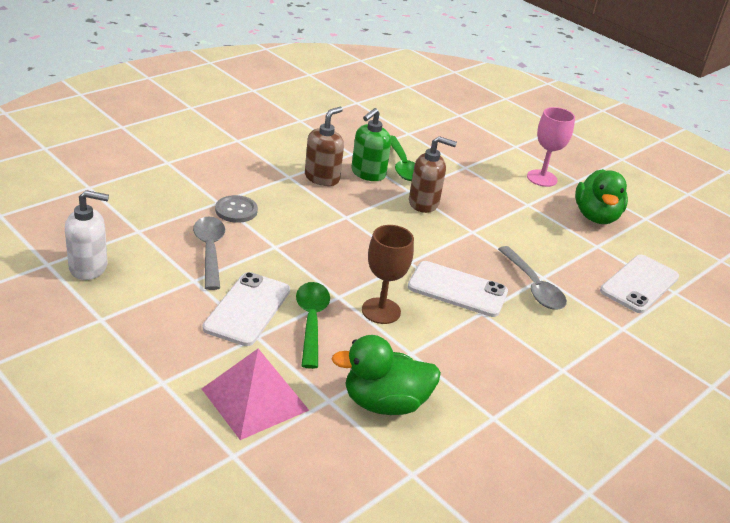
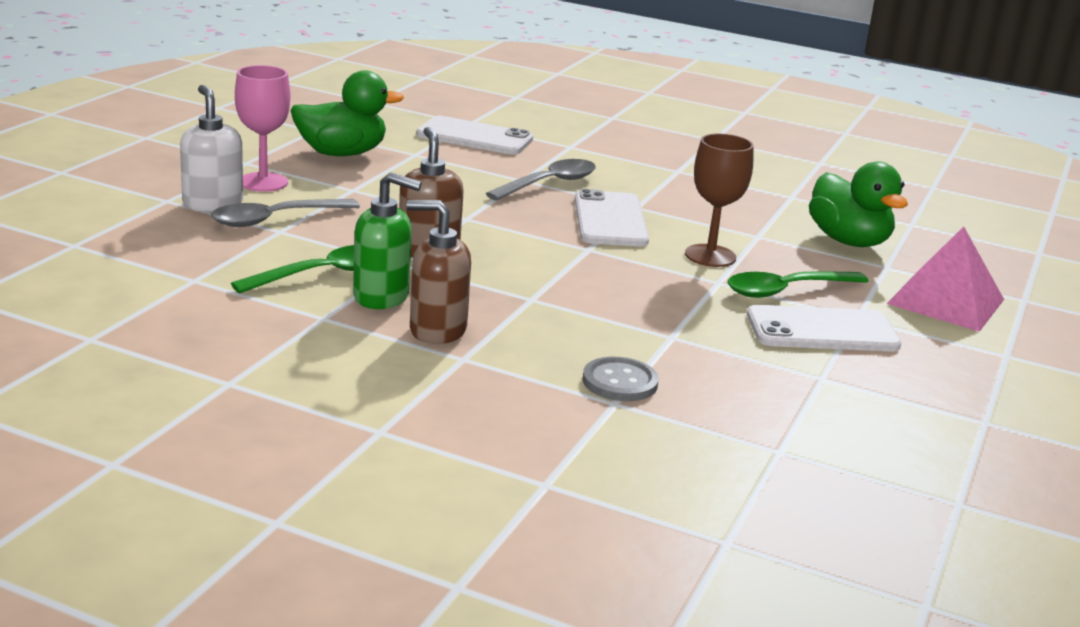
camera: 110 degrees left, 10 degrees down
(89, 267) = (915, 464): white soap dispenser -> white soap dispenser (212, 204)
(209, 251) = (746, 380): grey spoon -> grey spoon (275, 219)

